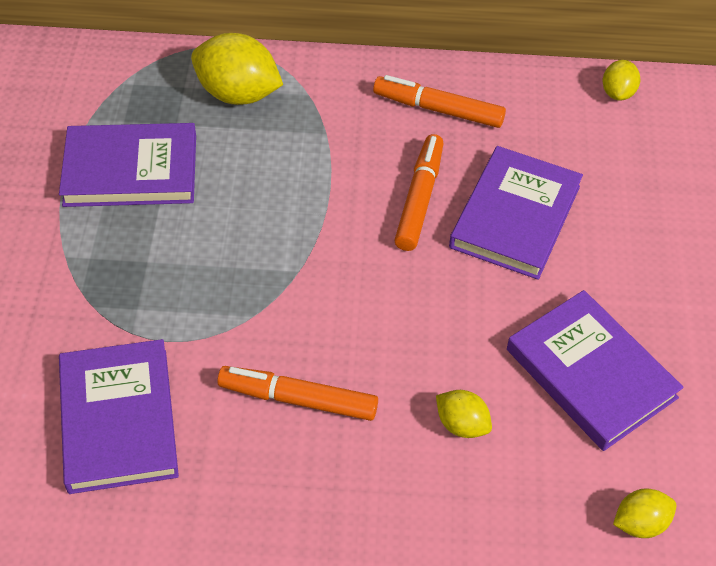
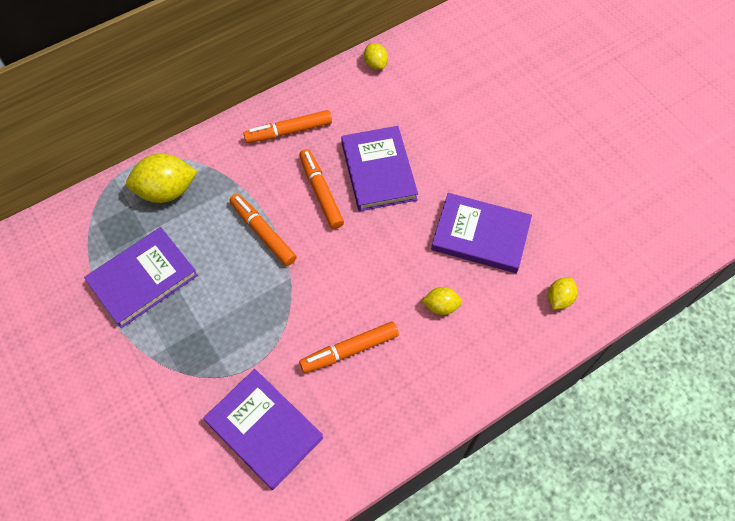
camera: 35 degrees left, 10 degrees up
(309, 202) = (263, 233): none -> orange marker

